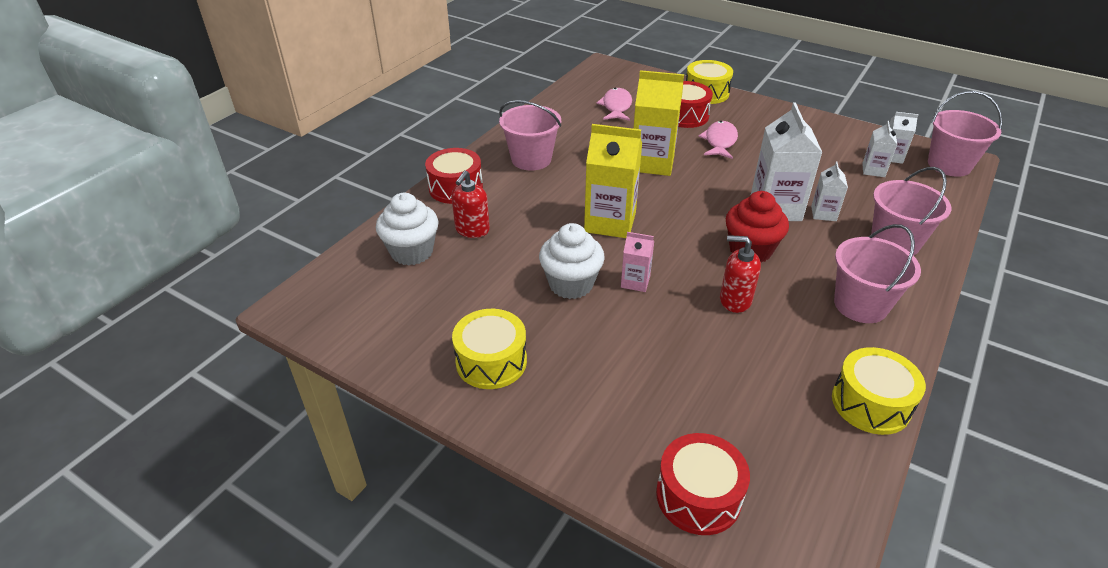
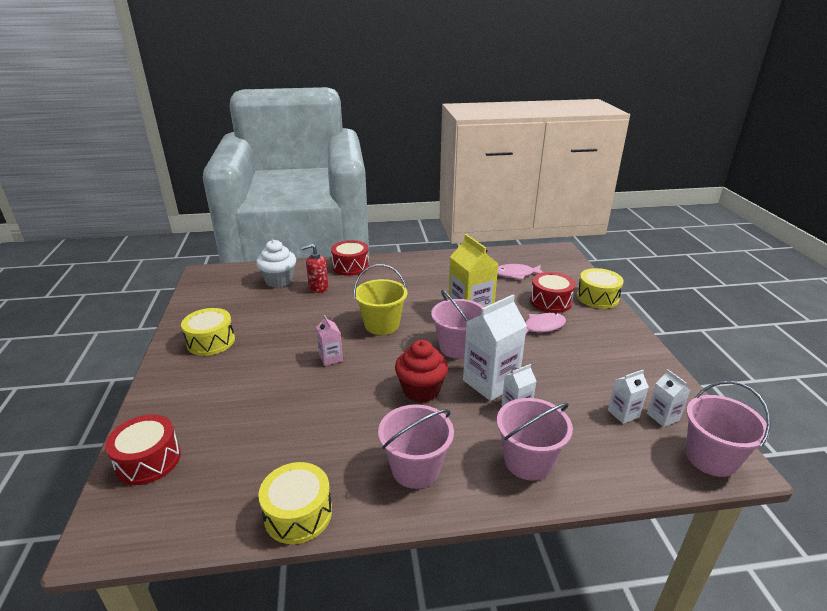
camera: 50 degrees right, 10 degrees down
(531, 159) = (411, 274): pink bucket -> pink bucket (457, 347)
(571, 284) = (303, 337): white cupcake -> none
(610, 222) = (382, 325): yellow carton -> yellow bucket
(616, 106) = (516, 274): pink fish -> pink fish turned 150 degrees counterclockwise
(735, 300) = (355, 405): red soap dispenser -> none

